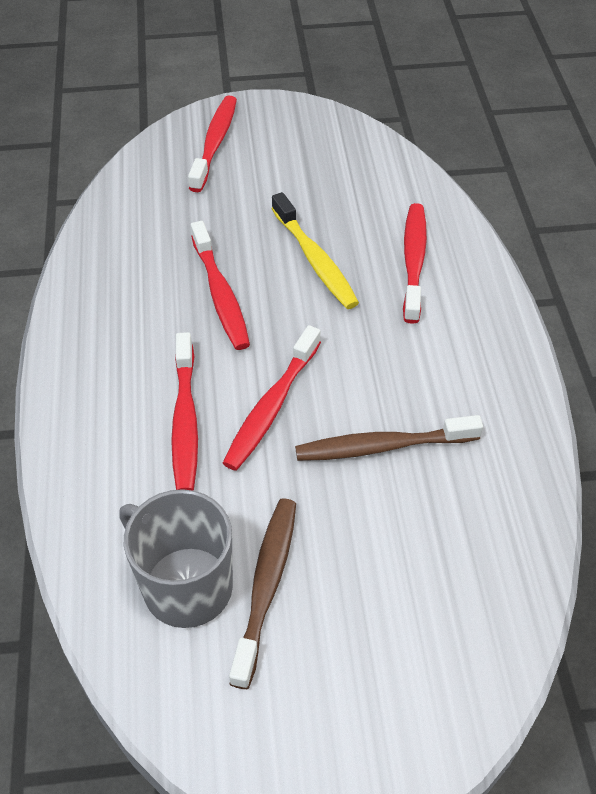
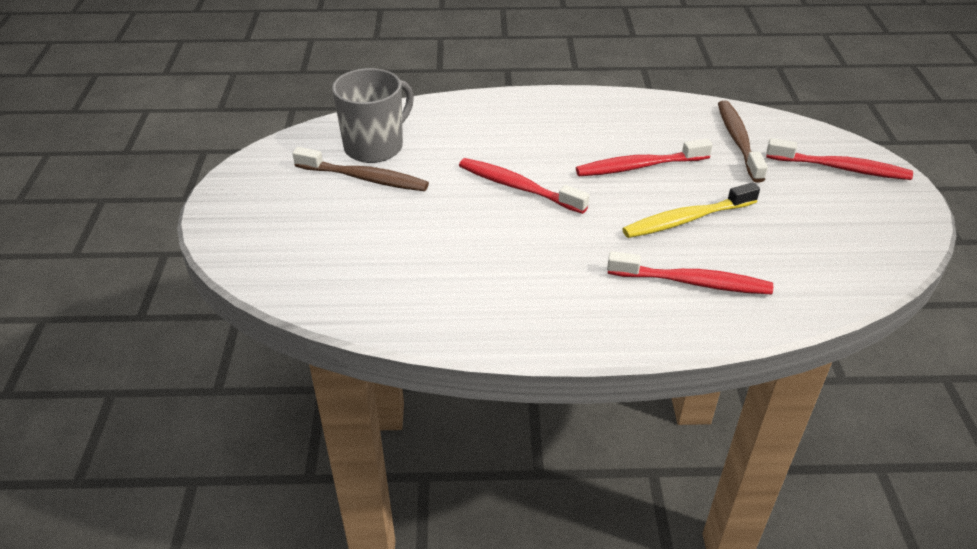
camera: 95 degrees right, 10 degrees down
(185, 421) = (509, 148): red toothbrush -> none
(382, 446) = (471, 240): brown toothbrush -> brown toothbrush (738, 140)

